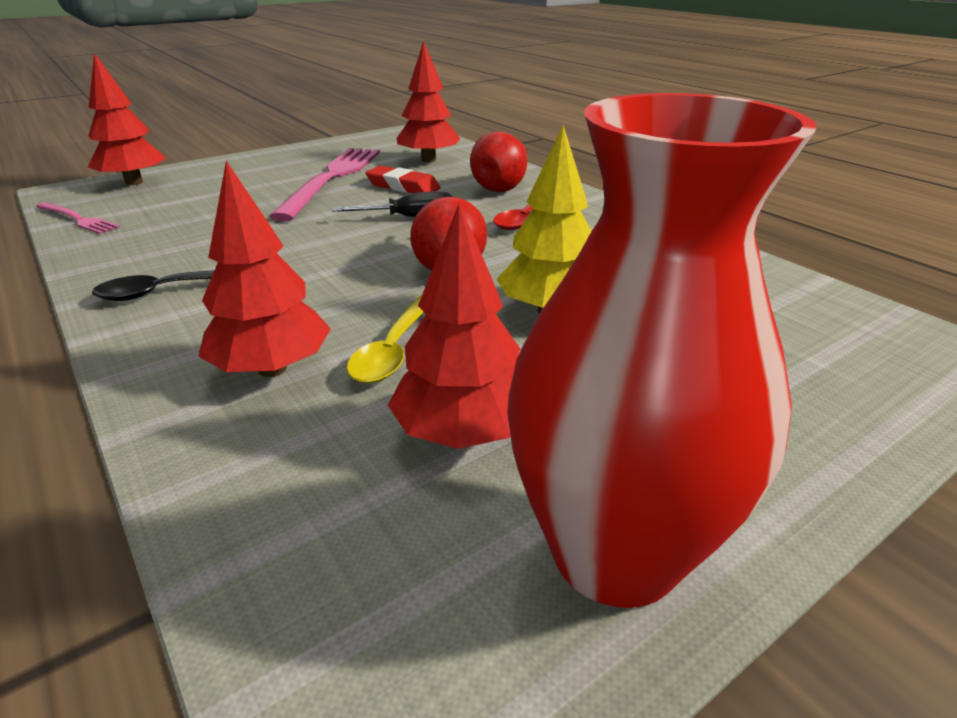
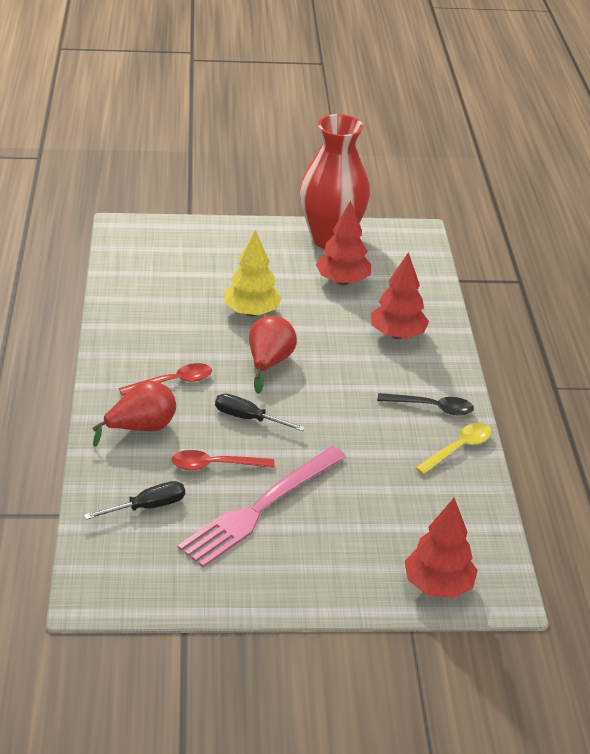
camera: 150 degrees left, 5 degrees up
(78, 219) = (487, 527): pink fork -> none
(394, 349) = (340, 322): yellow spoon -> yellow spoon (458, 449)
(403, 186) = (215, 465): red eraser -> red spoon
(428, 160) = (148, 507): red tree -> black screwdriver

